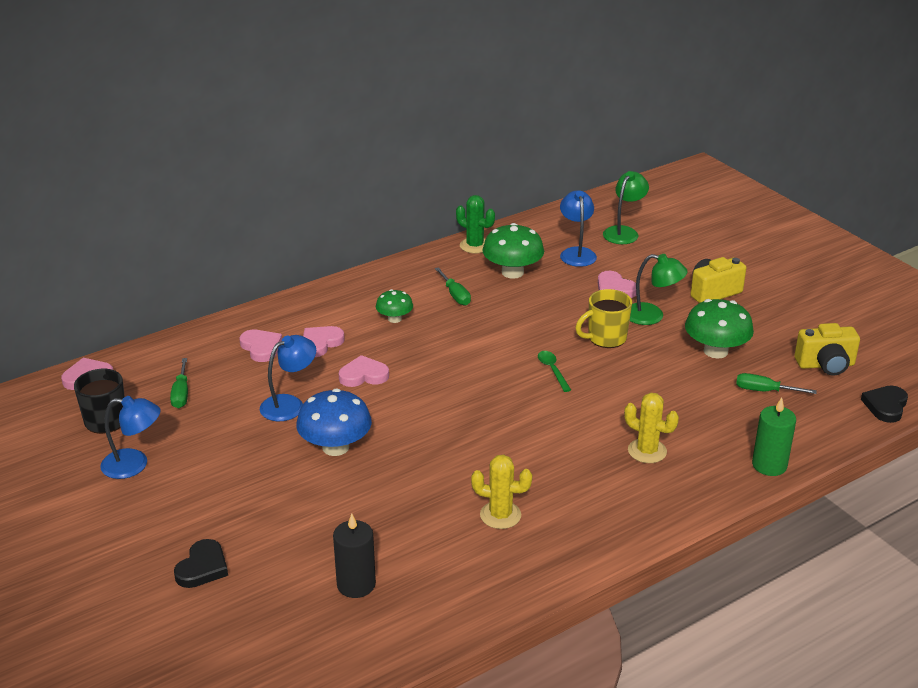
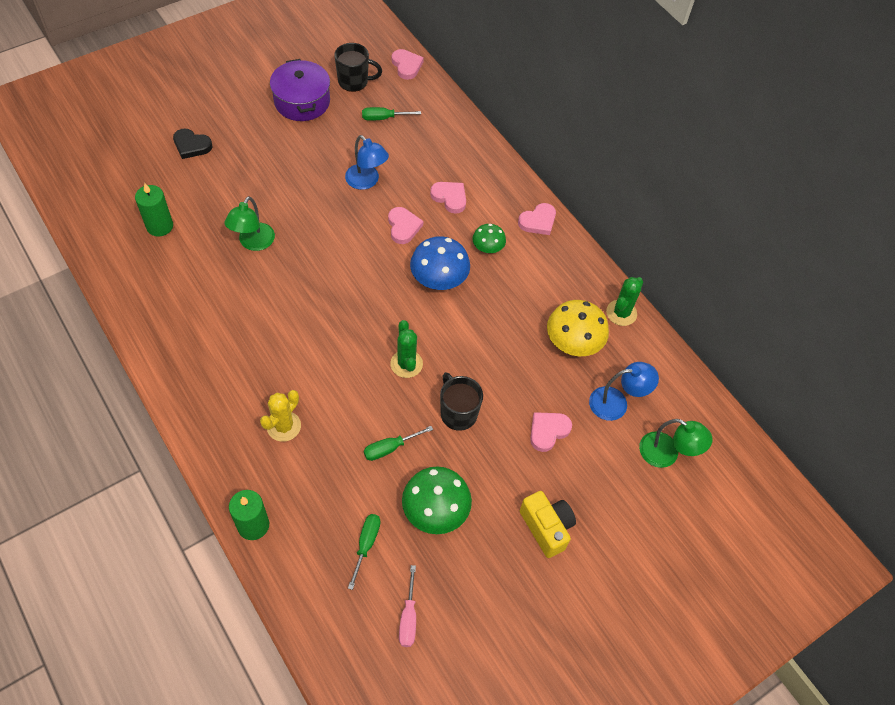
camera: 85 degrees right, 25 degrees up
(134, 465) = (302, 101): blue lamp -> purple pot
(261, 347) = (443, 160): pink heart -> pink heart (538, 221)
(335, 447) = (310, 211): blue mushroom -> blue mushroom (439, 279)
(356, 584) = (160, 226): black candle -> green candle
(455, 295) = (529, 294): green screwdriver -> green screwdriver (390, 448)
(500, 515) = (217, 313): yellow cactus -> none
(512, 272) = (573, 342): green mushroom -> yellow mushroom
(552, 370) = (406, 364): green spoon -> green cactus
(605, 338) = (458, 413): yellow mug -> black mug
(652, 316) = (498, 460): green lamp -> green lamp (253, 243)
(825, 365) = (408, 617): yellow camera -> pink screwdriver
(885, 406) = (334, 662): black heart -> none

